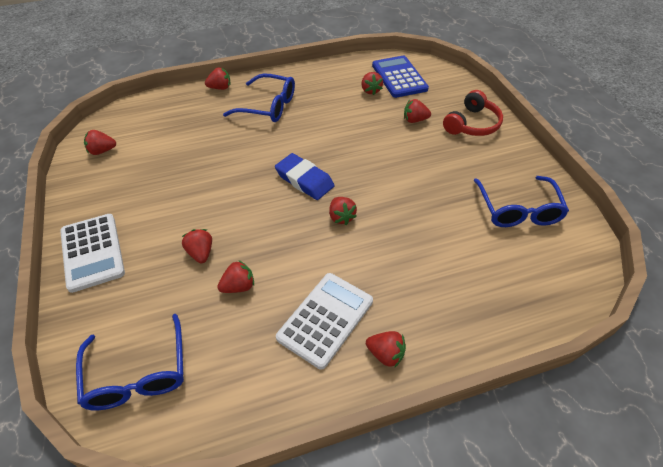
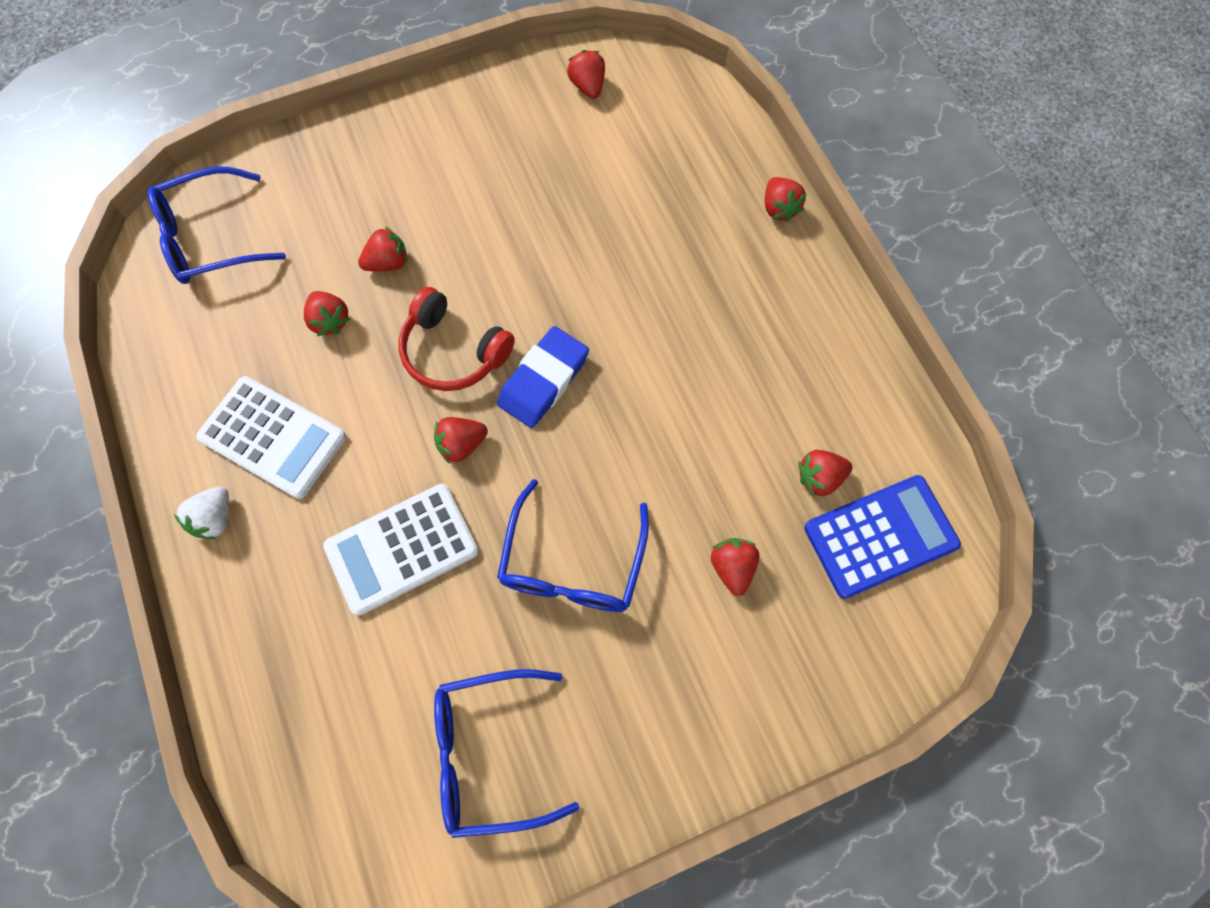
camera: 85 degrees right, 20 degrees up
(92, 252) = (389, 138): white calculator -> white calculator (402, 549)
(268, 106) = (735, 296): blue glasses -> blue glasses (572, 563)
(385, 354) = (215, 518): red strawberry -> white strawberry
(472, 124) = (735, 688): red headphones -> red headphones (453, 351)

